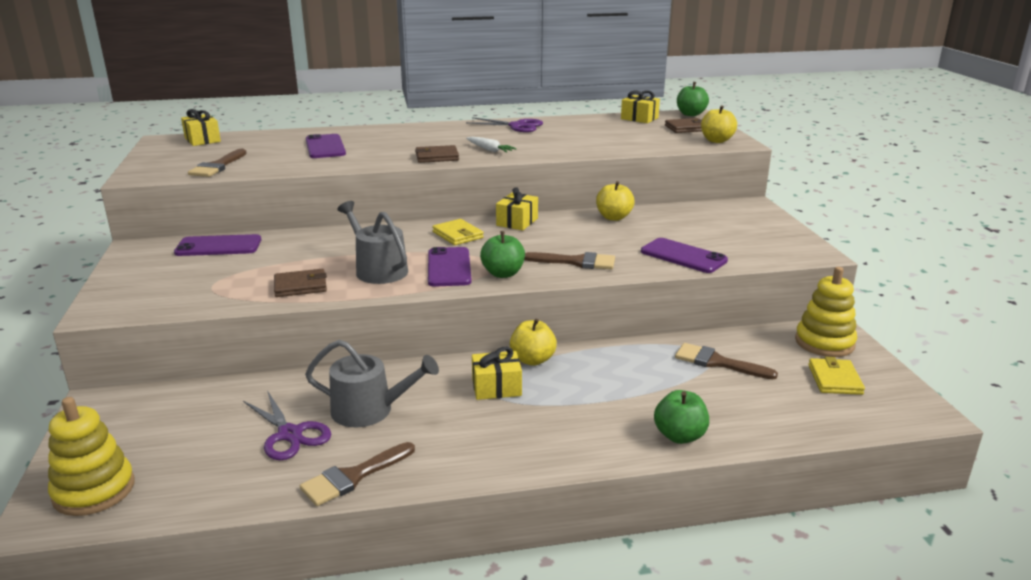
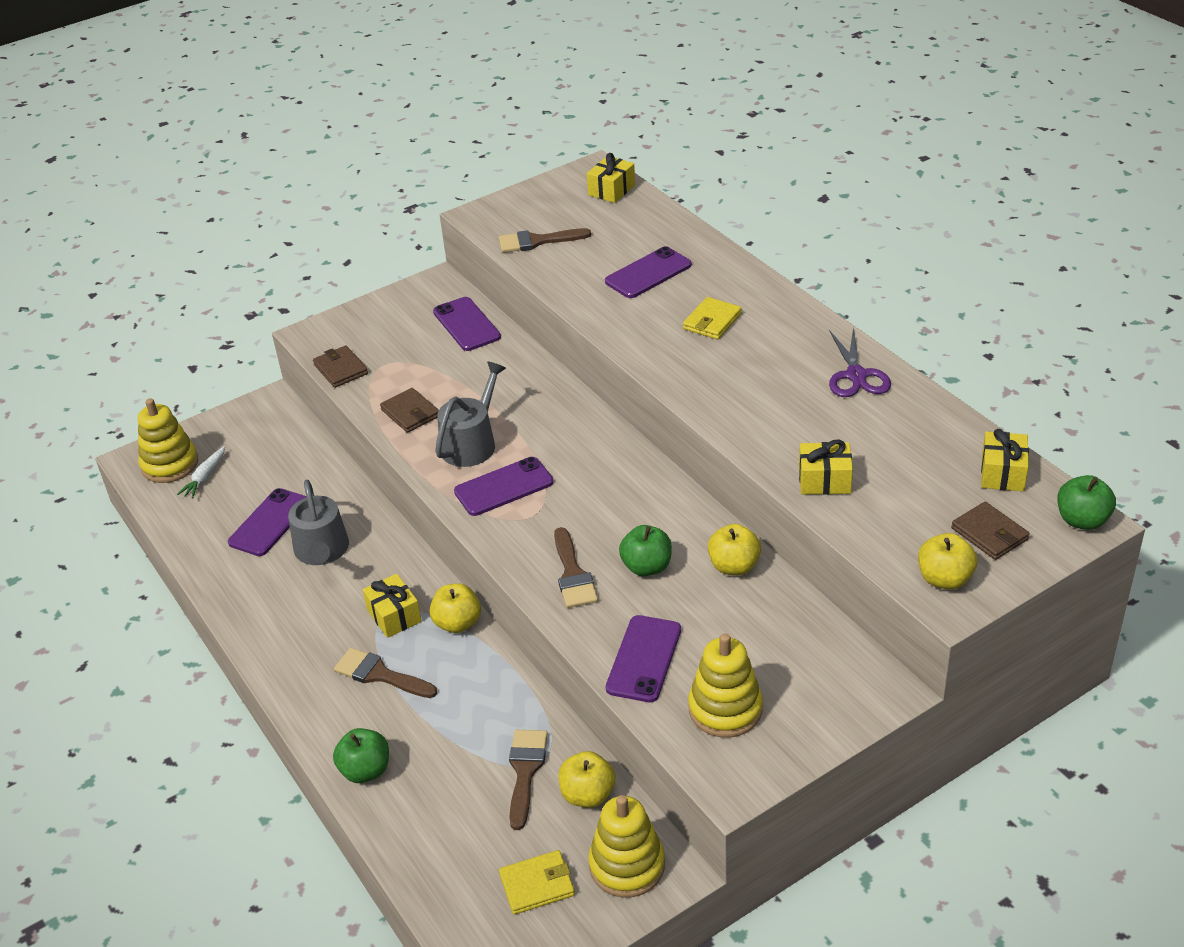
camera: 70 degrees right, 15 degrees up
(290, 434) = (270, 522): purple scissors -> purple phone
(353, 477) = (229, 583): brown brush -> brown brush (380, 674)
(437, 157) = (672, 362): brown wallet -> brown wallet (341, 369)
(457, 235) = (592, 460): yellow wallet -> yellow wallet (712, 321)
(489, 150) = (730, 390): white carrot -> white carrot (205, 477)
(503, 274) = (510, 530): green apple -> green apple (647, 567)
(517, 222) = (661, 491): yellow gift -> yellow gift (824, 480)
(745, 243) = (725, 709): none -> yellow stacking toy
(752, 343) = (587, 795): none -> yellow apple

